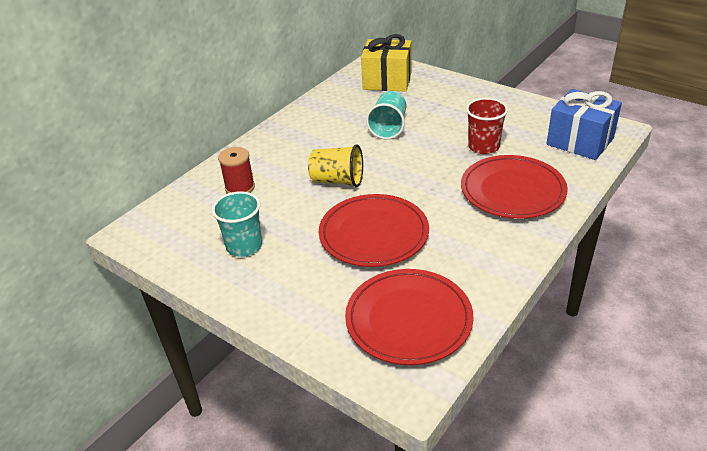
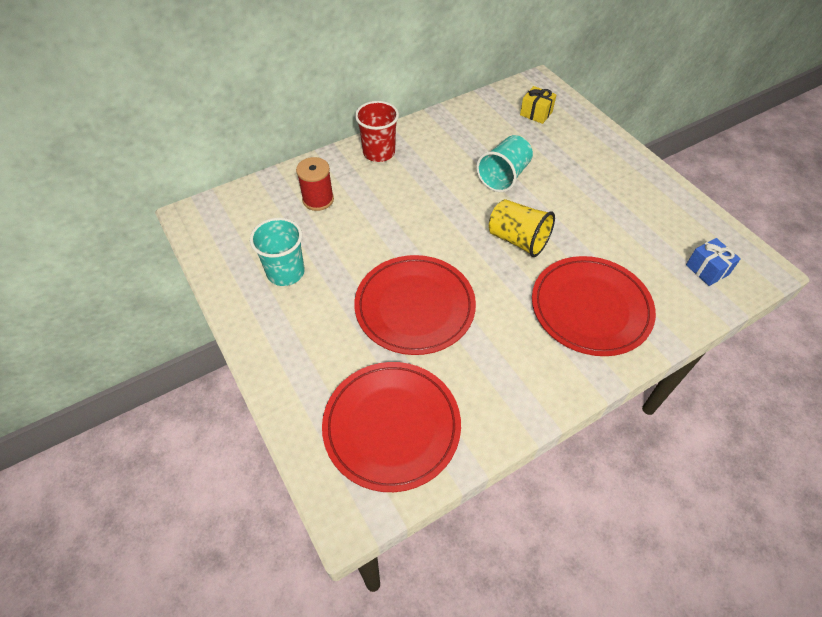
camera: 20 degrees right, 15 degrees up
(337, 181) = (415, 226): yellow cup -> yellow cup (518, 240)
(387, 81) = (536, 113): yellow gift -> yellow gift, size x0.51
(483, 147) = (592, 237): red cup -> red cup (379, 152)
(580, 141) = (707, 270): blue gift -> blue gift, size x0.51

